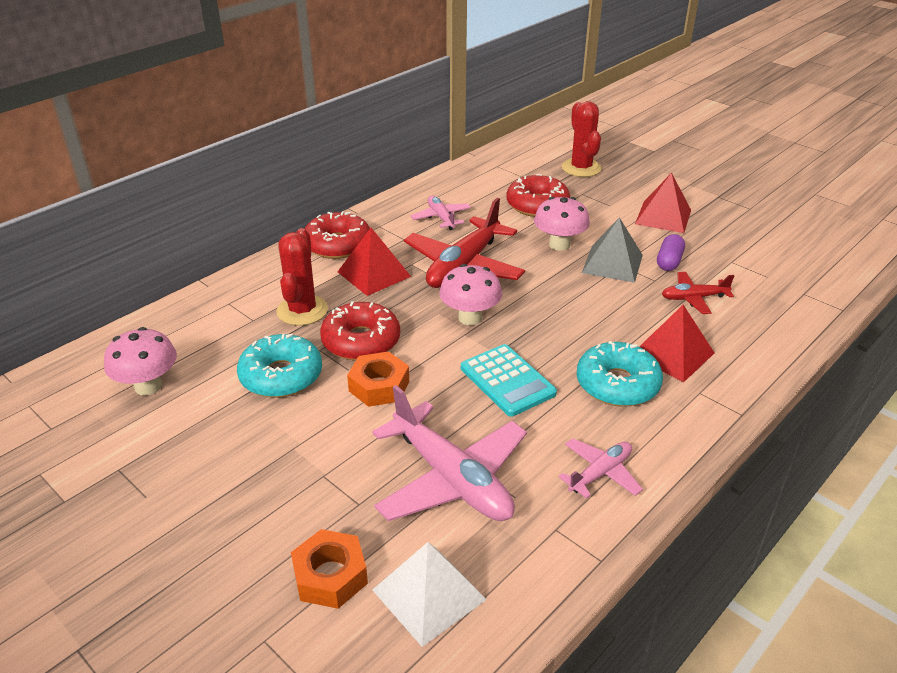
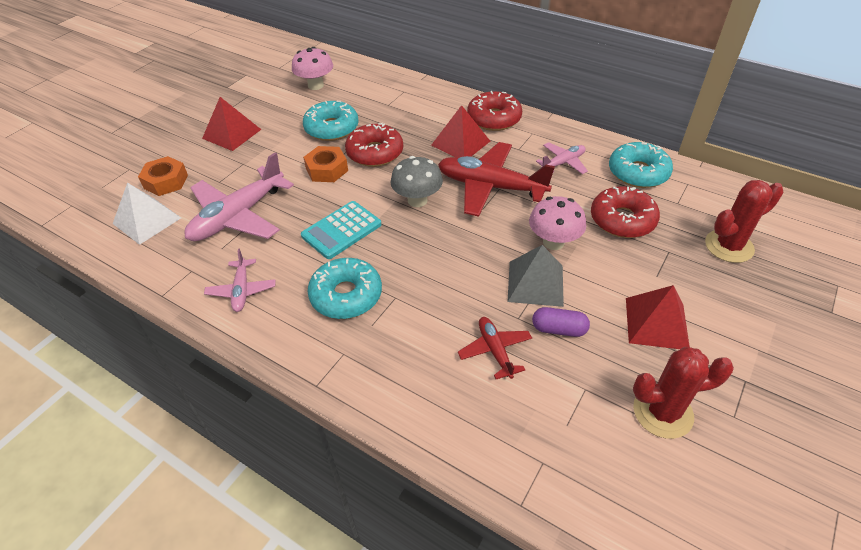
camera: 80 degrees right, 10 degrees up
(302, 310) = (403, 121): red cactus -> red cactus (662, 412)
(470, 317) = (417, 200): pink mushroom -> grey mushroom
(473, 184) = (638, 173): none -> turquoise donut
(600, 473) = (242, 290): pink plane -> pink plane turned 45 degrees clockwise
(672, 354) = (396, 333): red pyramid -> red pyramid (231, 133)

